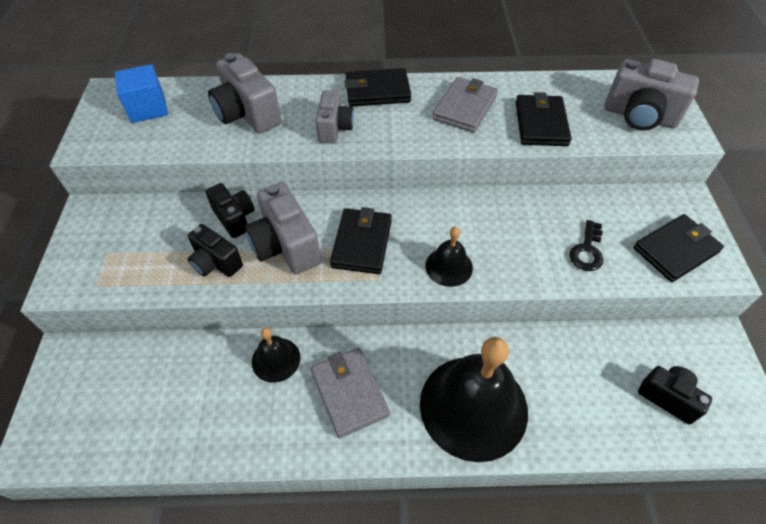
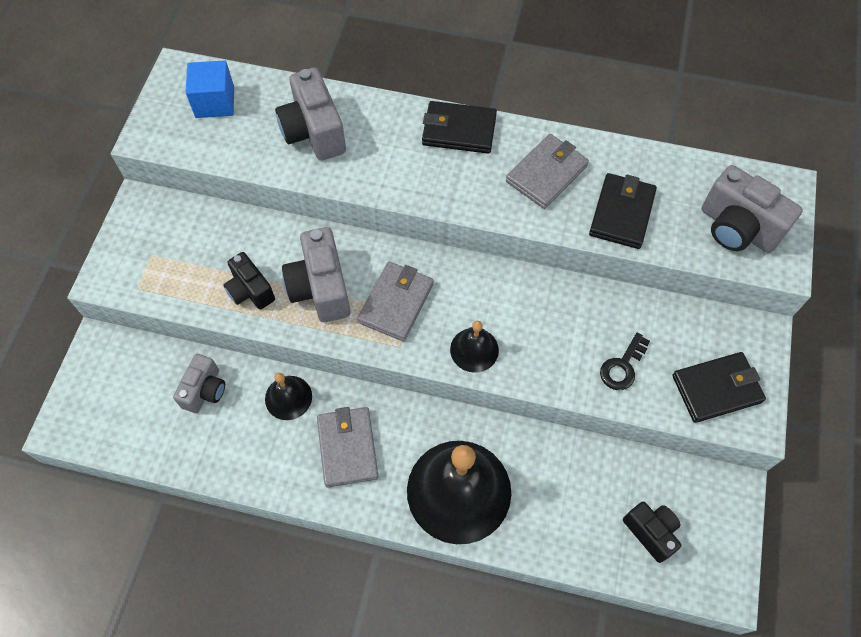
camera: 15 degrees right, 10 degrees up
(235, 218) = (278, 244): black camera -> none
(334, 128) = (399, 171): grey camera -> grey camera (205, 390)
(362, 243) = (396, 303): black wallet -> grey wallet

